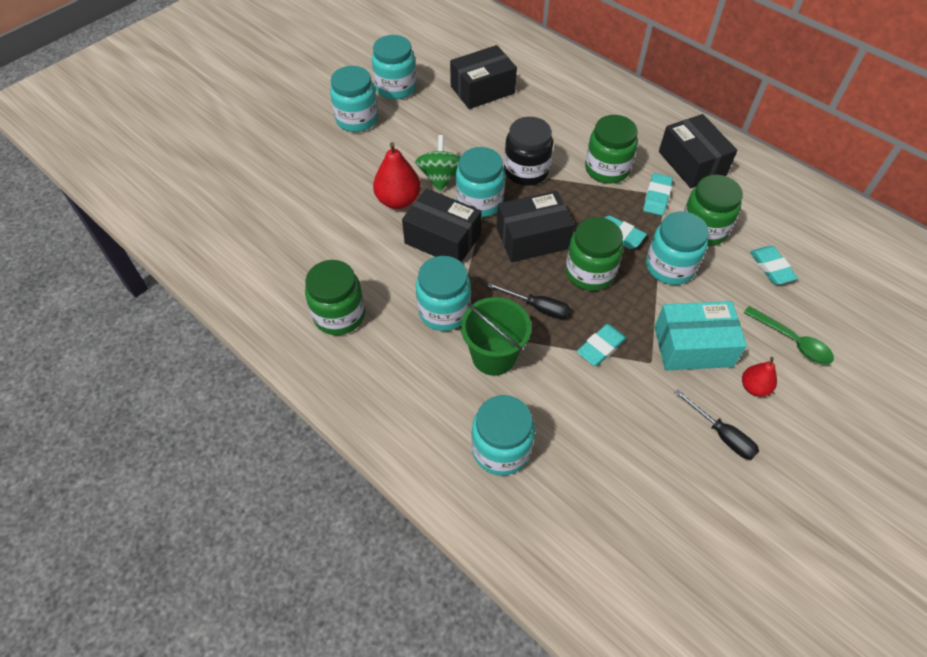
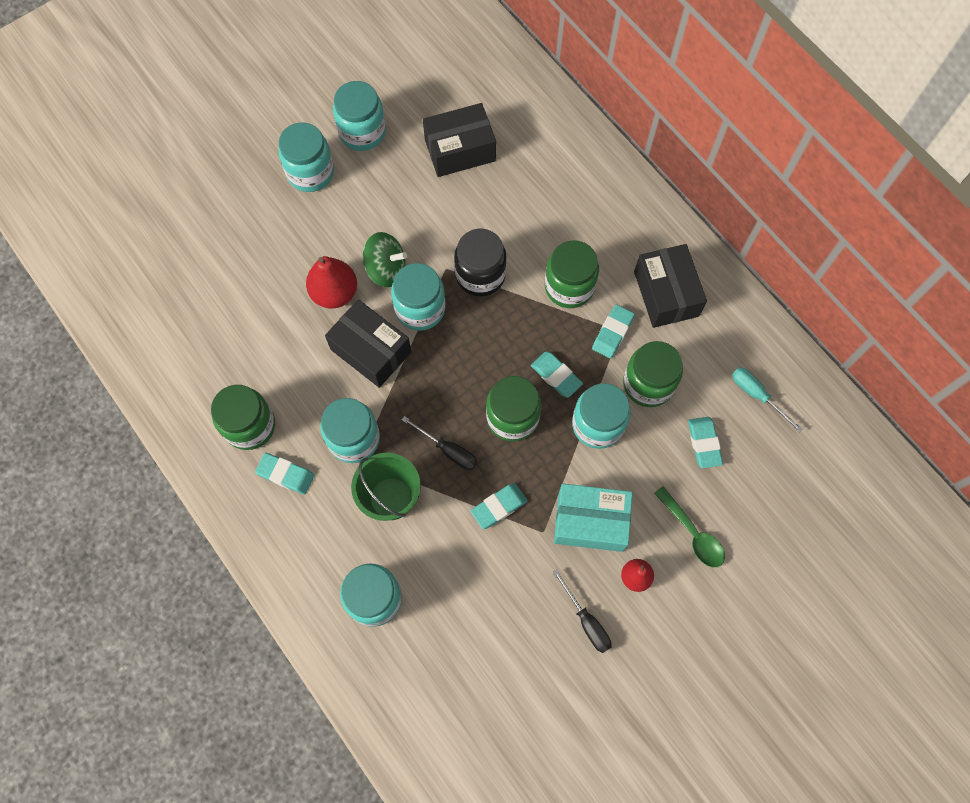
camera: 10 degrees right, 15 degrees up
(383, 351) = (285, 474): none -> turquoise eraser
(441, 177) = (386, 269): green spinning top -> green spinning top turned 90 degrees clockwise
(532, 238) = (464, 365): black box -> none
(801, 225) = (757, 395): none -> turquoise screwdriver

